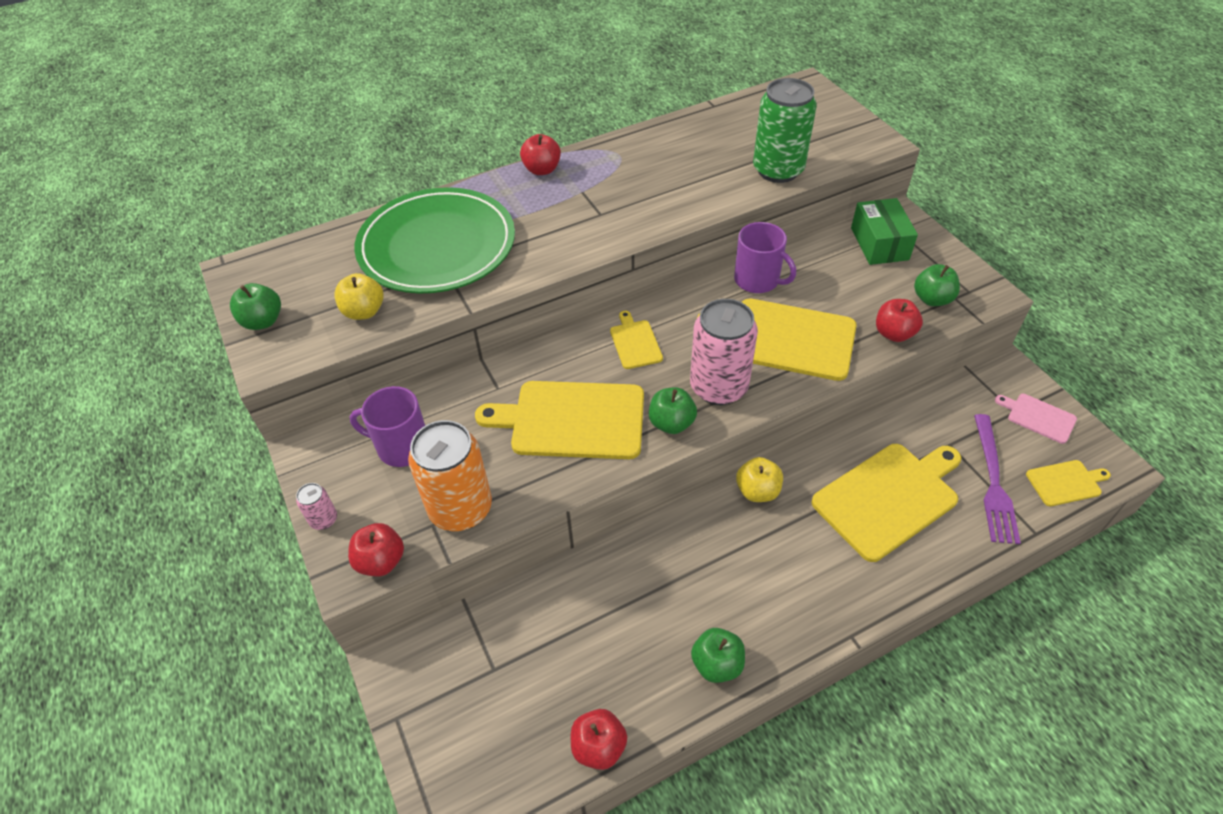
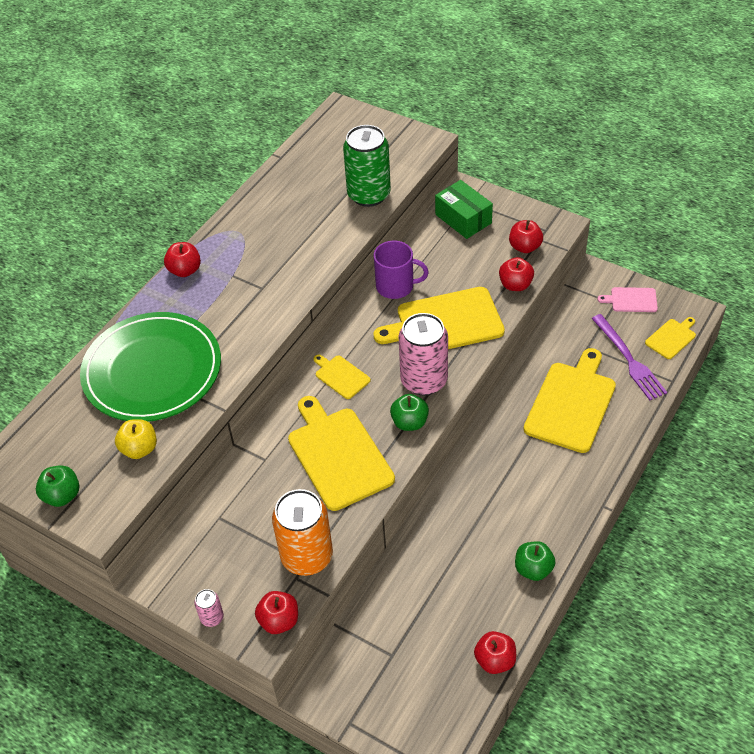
camera: 30 degrees left, 0 degrees up
(402, 446) = (227, 537): purple mug -> none
(572, 420) = (338, 455): yellow cutting board -> yellow cutting board turned 90 degrees clockwise
(757, 491) = (484, 443): yellow apple -> none
(932, 299) = (525, 247): green apple -> red apple

